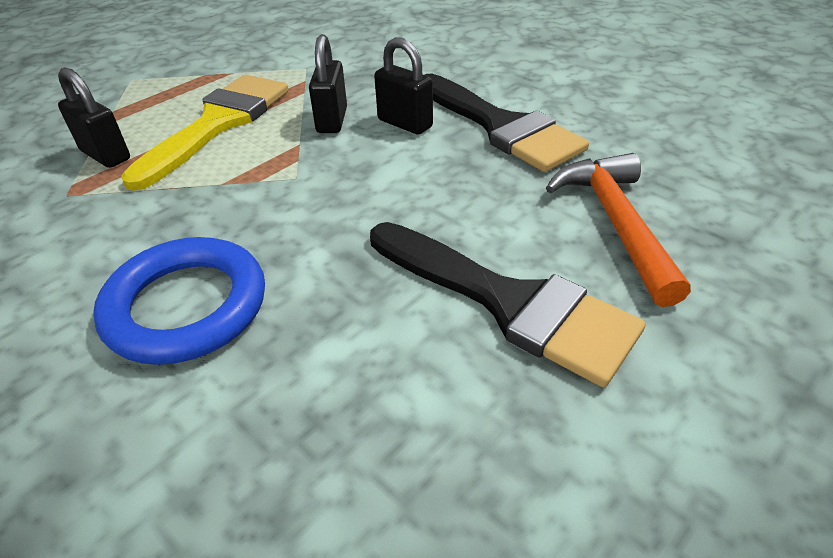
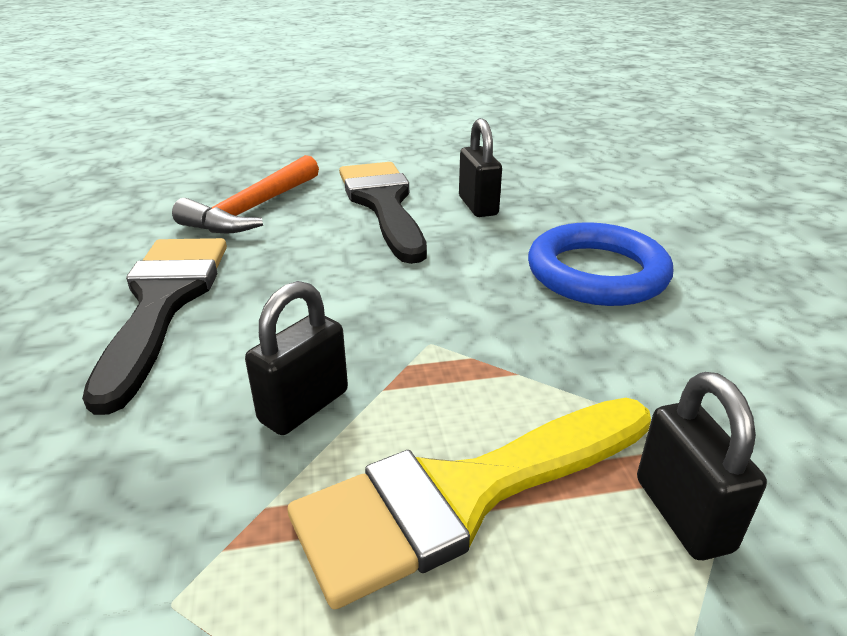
camera: 145 degrees left, 10 degrees down
(405, 123) = (235, 354): black padlock -> black padlock (478, 206)

